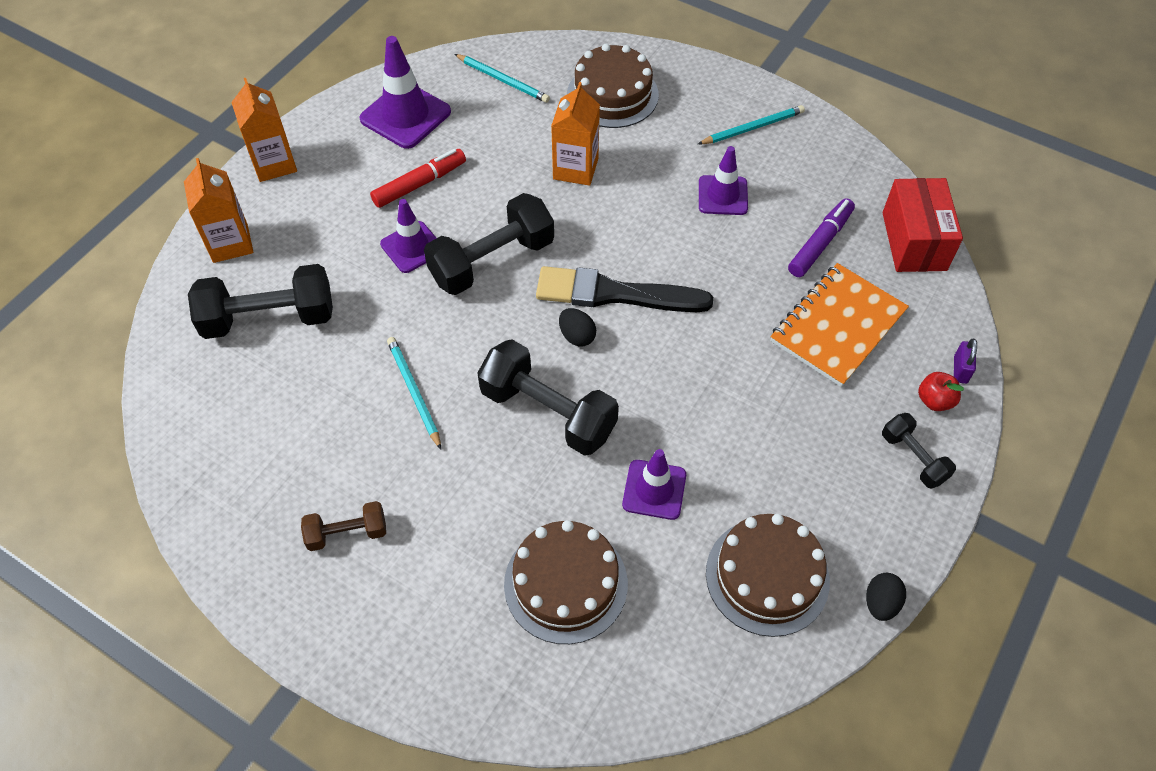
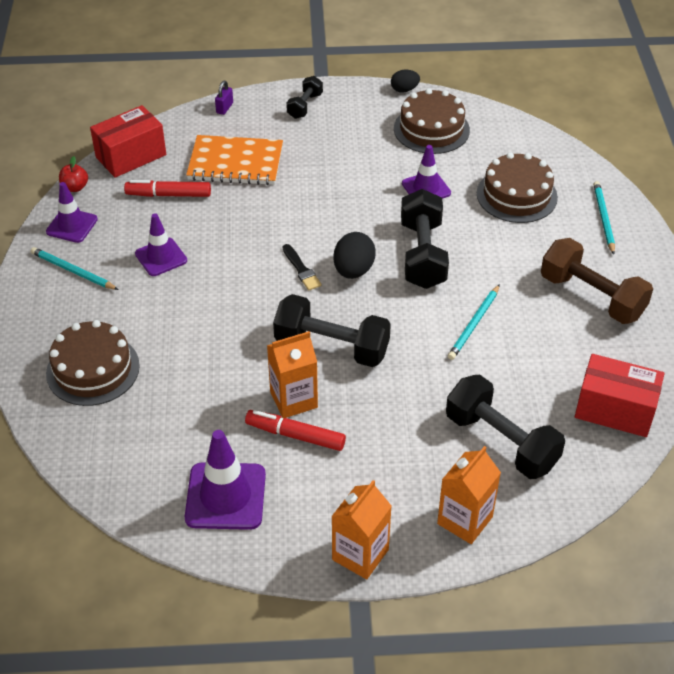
camera: 125 degrees left, 10 degrees down
(206, 434) = (614, 410): none -> red box
(347, 533) = (591, 297): brown dumbbell -> brown dumbbell, size x1.85
(412, 247) = (361, 400): purple traffic cone -> purple traffic cone (72, 225)
(503, 80) = (127, 453): turquoise pencil -> turquoise pencil (603, 218)
(575, 169) = (199, 349): orange carton -> orange carton (293, 399)
(577, 336) = (353, 270): black egg -> black egg, size x1.58
(615, 294) = (301, 269): black brush -> black brush, size x0.48
(820, 243) = (168, 195): purple marker -> red marker
(934, 400) = (257, 110): red apple -> red apple (75, 187)
(960, 370) = (224, 108): purple padlock -> purple padlock turned 45 degrees counterclockwise

